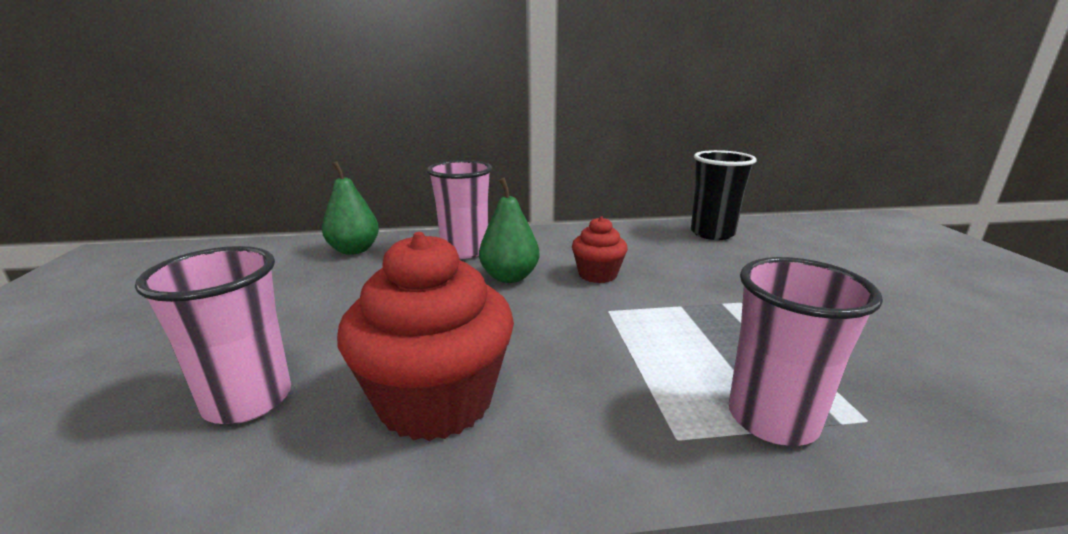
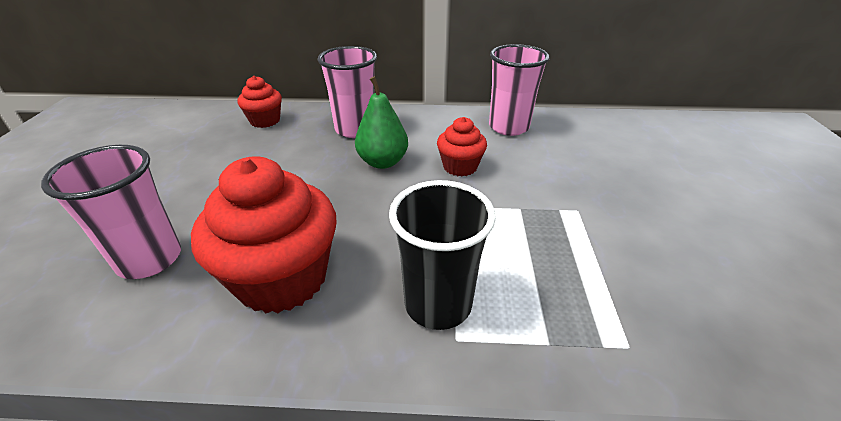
camera: 10 degrees right, 15 degrees up
(354, 250) = (265, 121): green pear -> red cupcake
(712, 233) = (589, 128): black cup -> black cup (438, 304)
(772, 419) = (544, 334): pink cup -> pink cup (508, 127)

